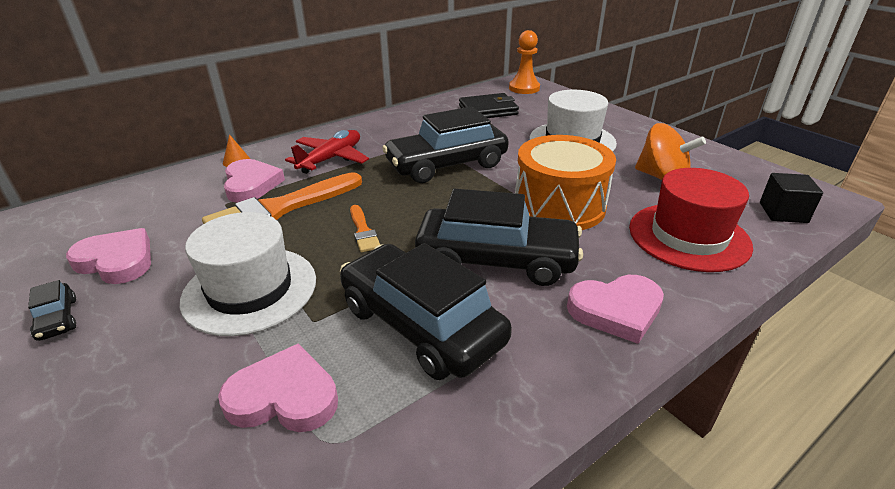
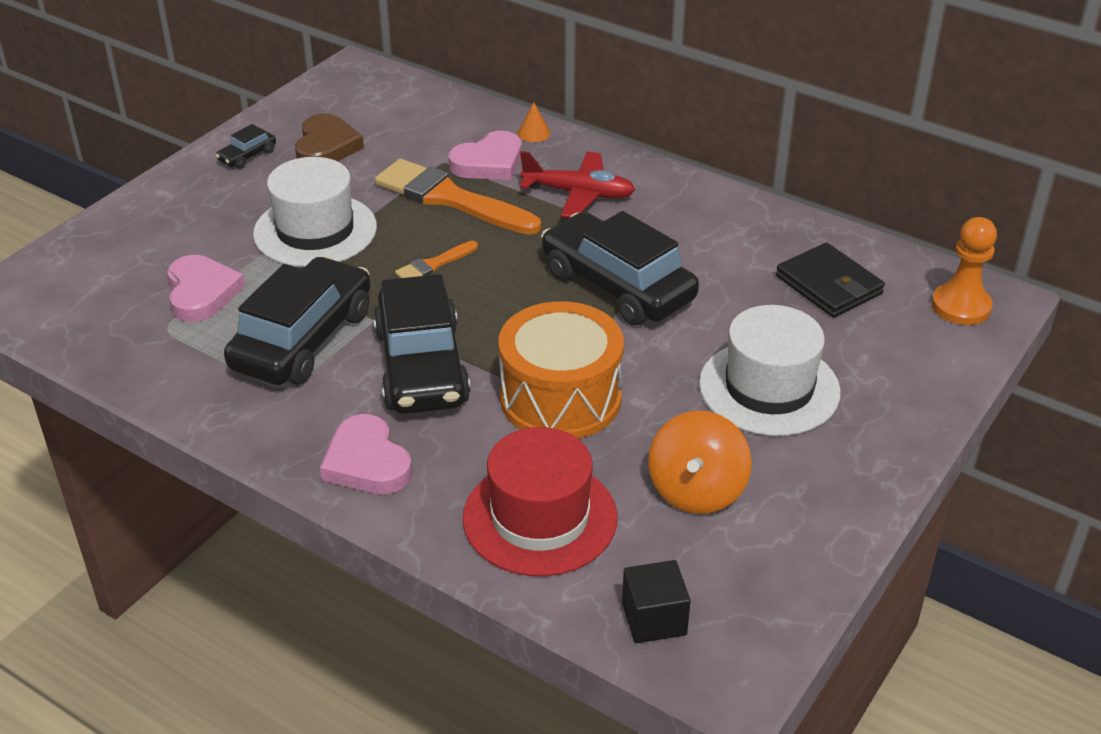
camera: 70 degrees right, 5 degrees up
(117, 261) = (326, 146): pink heart -> brown heart

